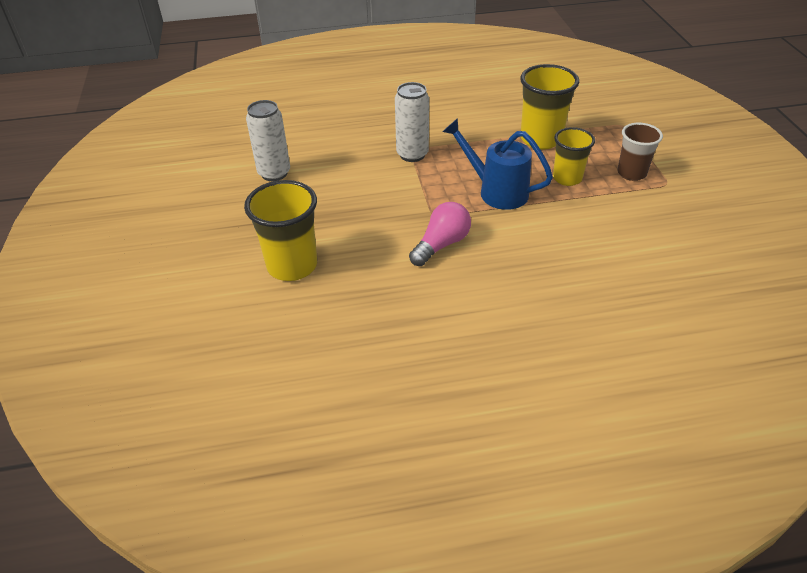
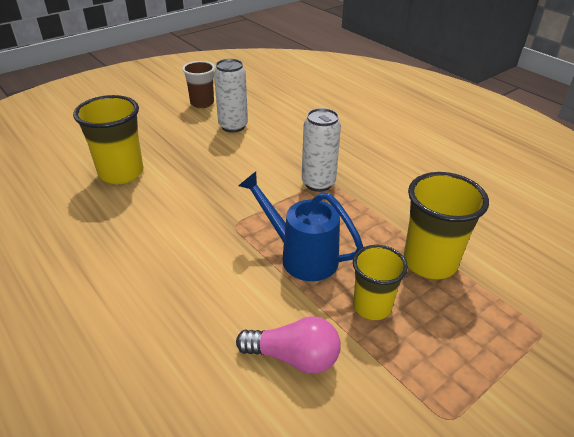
camera: 60 degrees right, 5 degrees down
(441, 244) = (190, 244): pink light bulb -> pink light bulb (294, 357)
(497, 191) = (302, 256): blue watering can -> blue watering can turned 60 degrees counterclockwise
(631, 173) = (437, 370): brown cup -> brown cup (202, 103)

